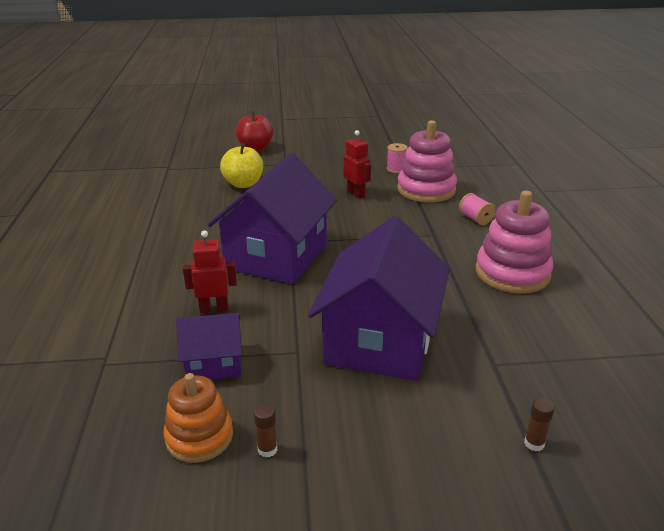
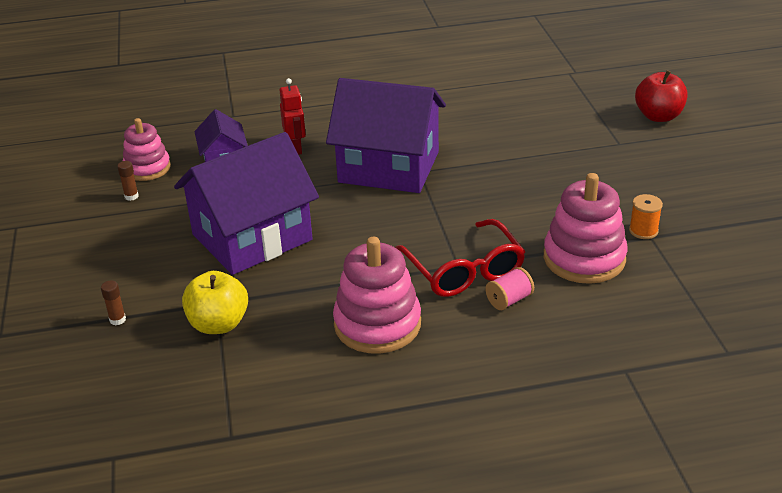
camera: 85 degrees right, 5 degrees up
(199, 437) = (147, 168): orange stacking toy -> pink stacking toy
(243, 184) = (547, 124): yellow apple -> yellow apple (218, 324)
(356, 194) = (550, 203): red robot -> none
(380, 340) = (252, 237): purple house -> purple house turned 45 degrees counterclockwise
(396, 169) = (643, 231): pink spool -> orange spool
(440, 232) = (464, 271): none -> red glasses

